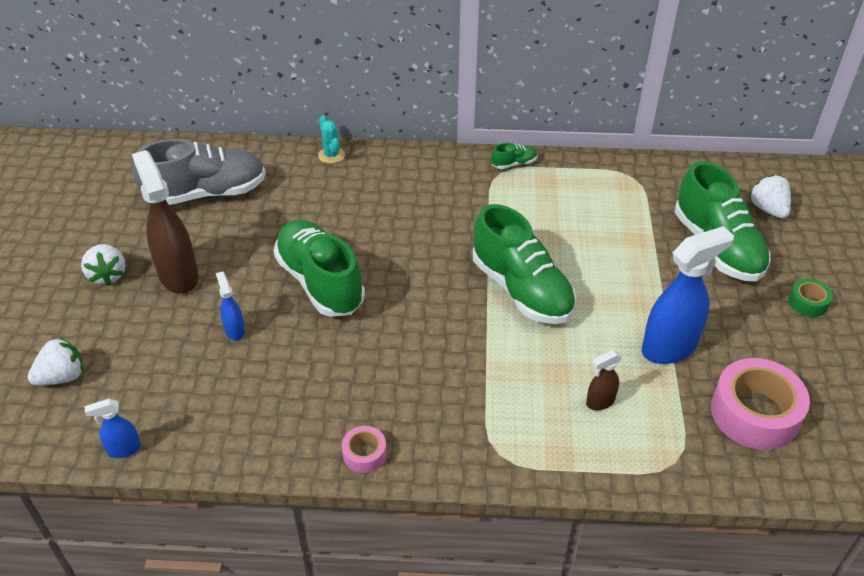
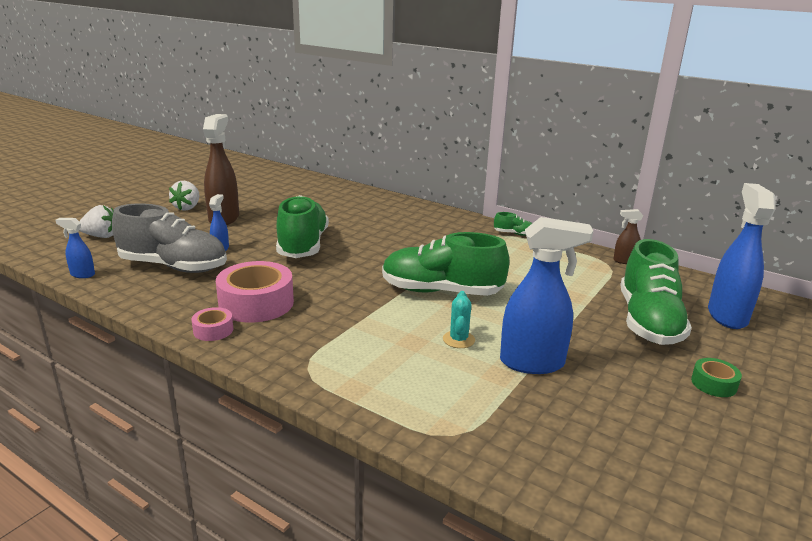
camera: 30 degrees right, 20 degrees down
(206, 193) = (289, 194): grey shoe -> grey shoe (174, 266)
(331, 155) = (387, 199): turquoise cactus -> turquoise cactus (458, 339)
(521, 289) = (441, 291): green shoe -> green shoe turned 105 degrees clockwise
(600, 402) = (428, 371): brown spray bottle -> brown spray bottle (624, 261)
(754, 413) = (573, 435): pink tape -> pink tape (256, 303)
(768, 209) = (727, 316): white strawberry -> blue spray bottle

